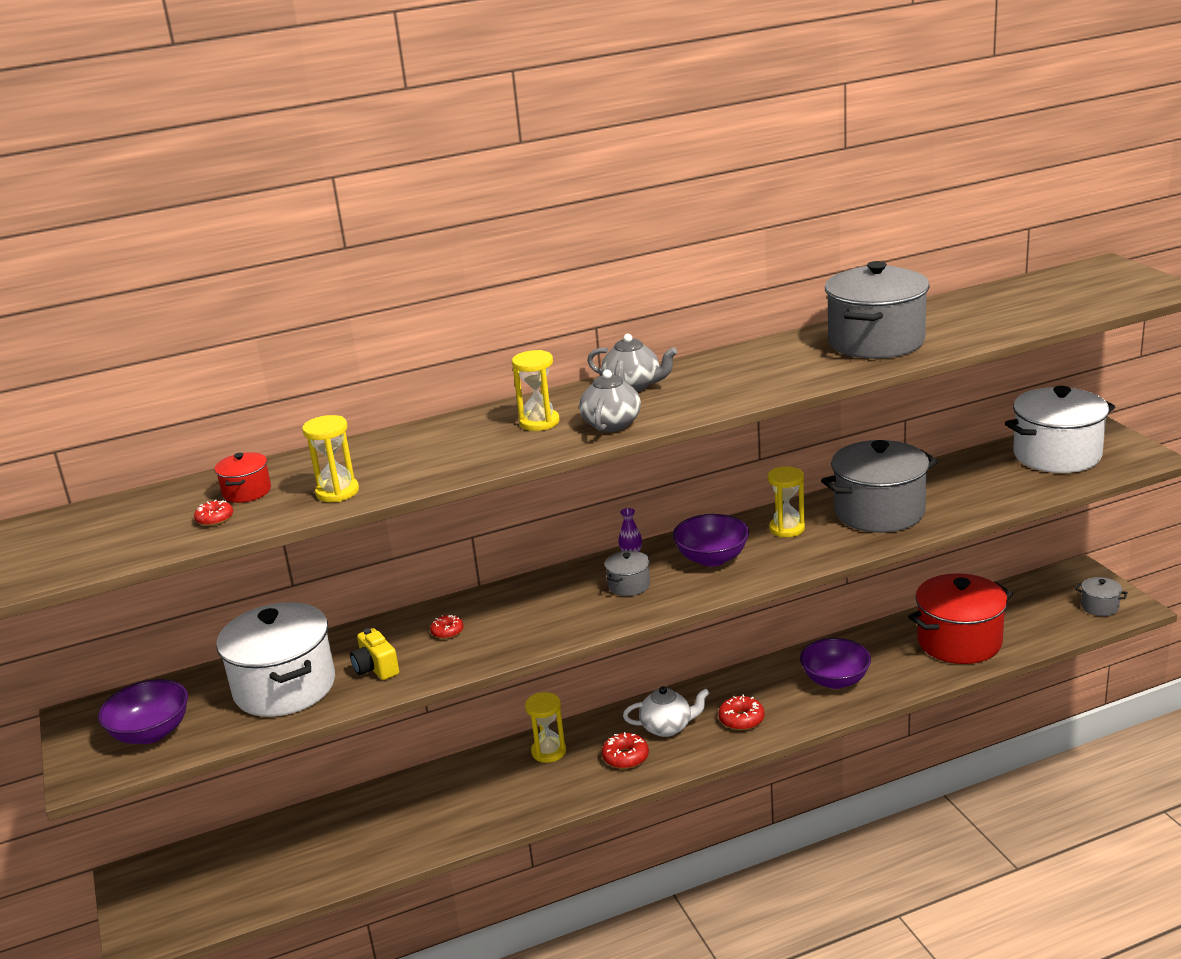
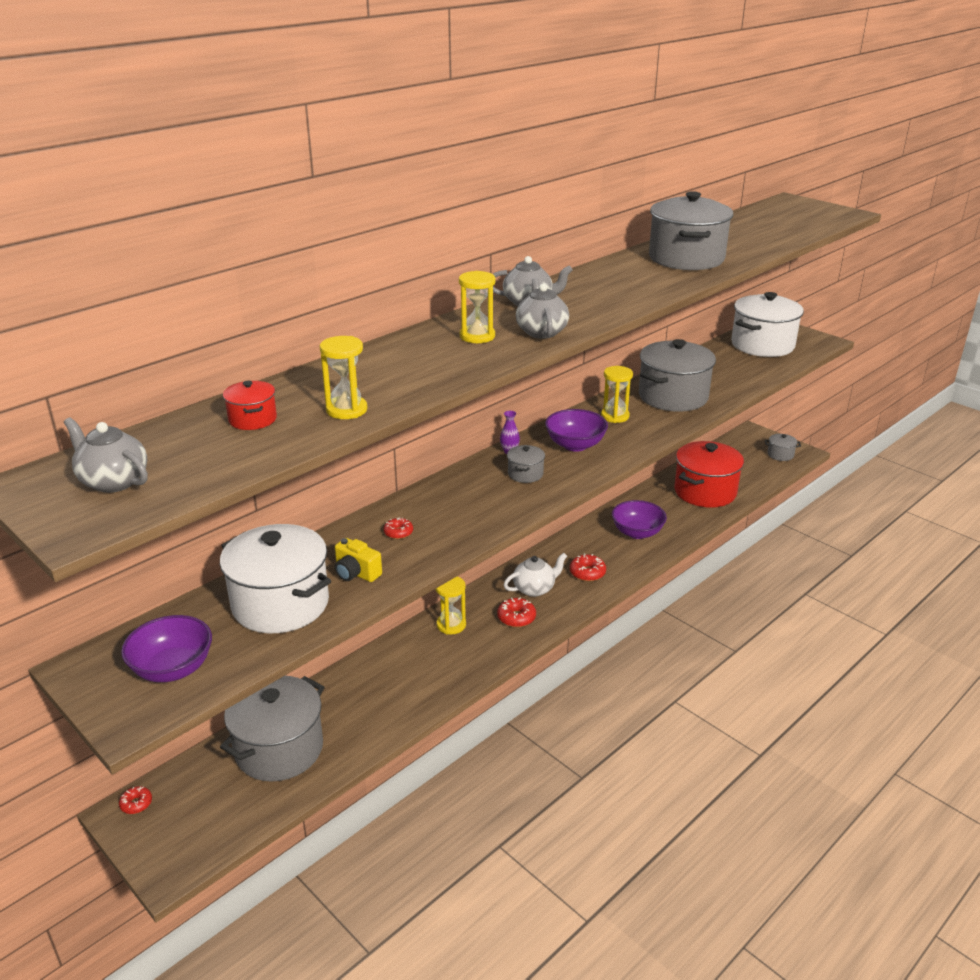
camera: 25 degrees left, 5 degrees up
(84, 538) = (113, 481): none -> grey teapot
(215, 519) = (243, 447): red donut -> red donut (136, 804)
(300, 848) = (279, 749): none -> grey pot

